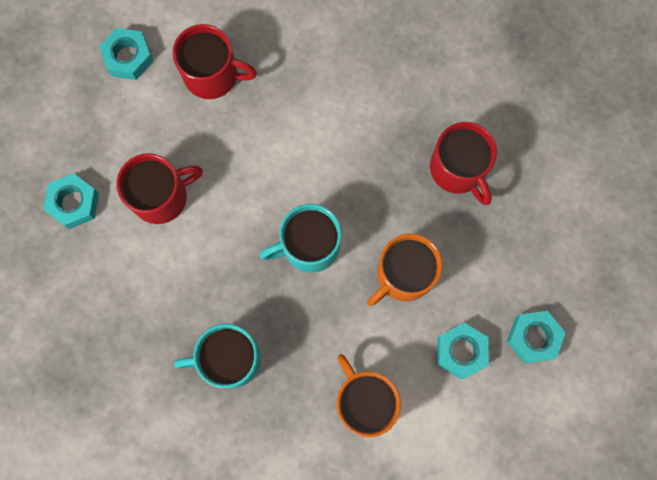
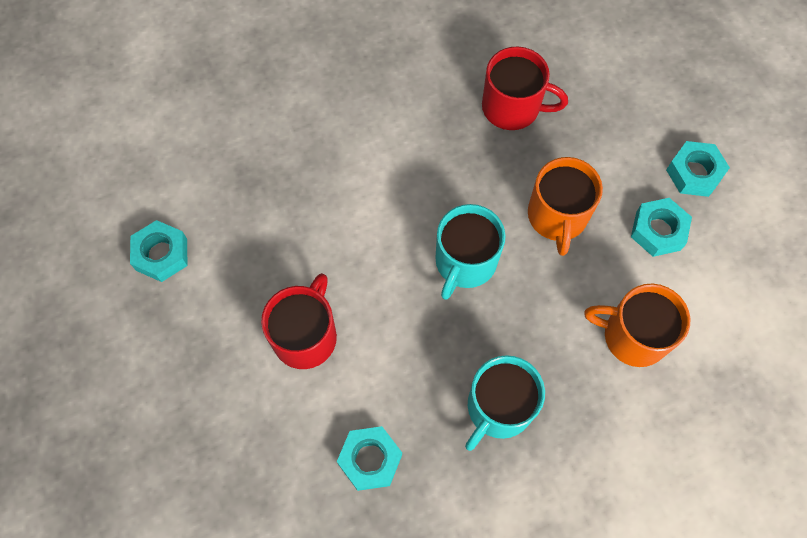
camera: 45 degrees left, 10 degrees down
(74, 203) = (235, 412): turquoise nut -> turquoise nut (370, 460)
(212, 75) = (249, 206): red mug -> none

